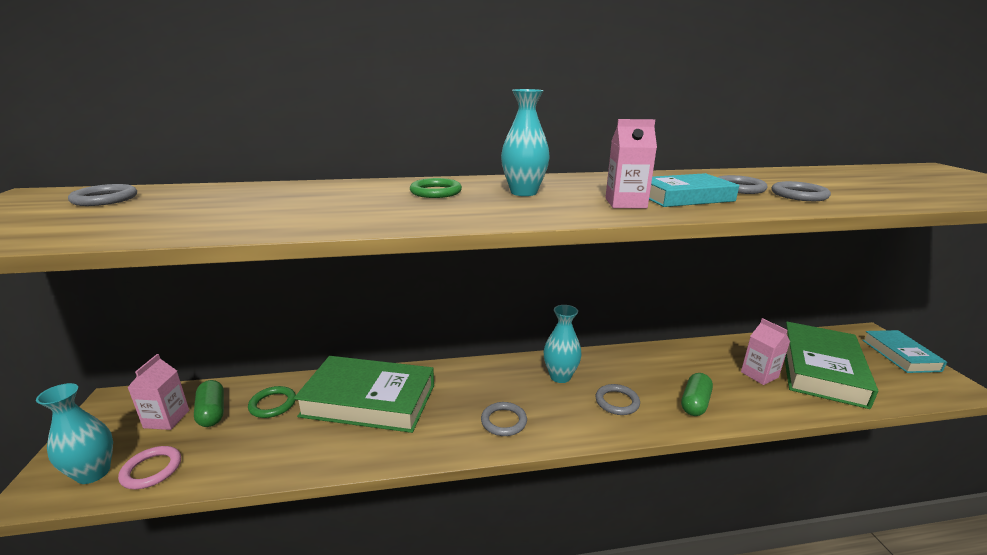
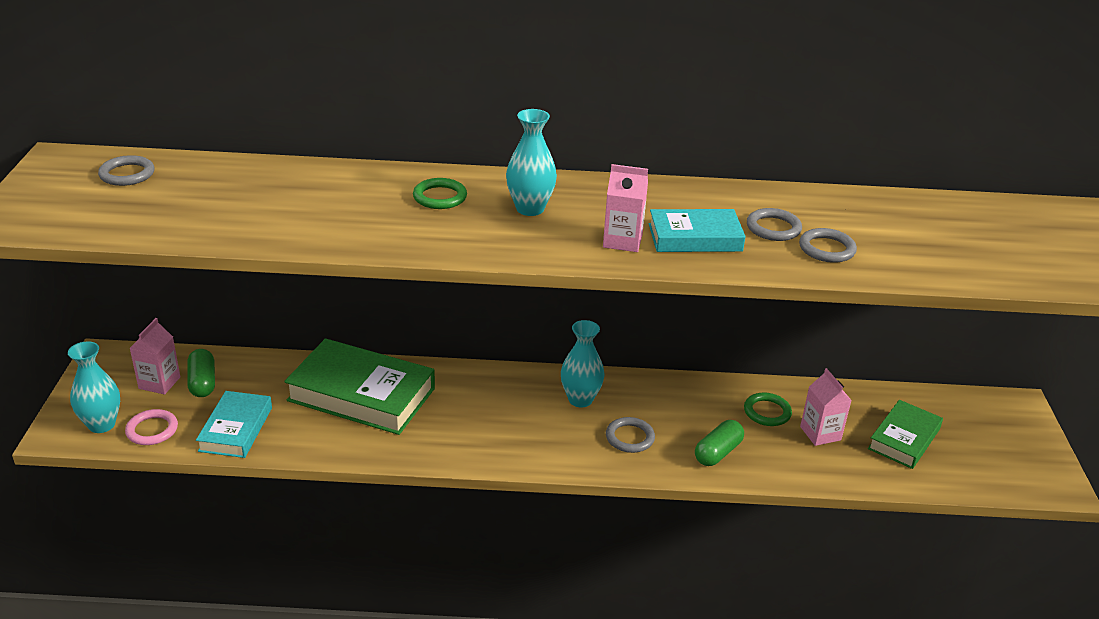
camera: 10 degrees right, 10 degrees up
(273, 404) = (262, 383): green ring -> green ring (767, 412)
(503, 421) = (496, 438): grey ring -> none
(821, 369) = (904, 439): green book -> green book, size x0.59
(900, 355) = (1027, 437): turquoise book -> turquoise book (236, 429)

